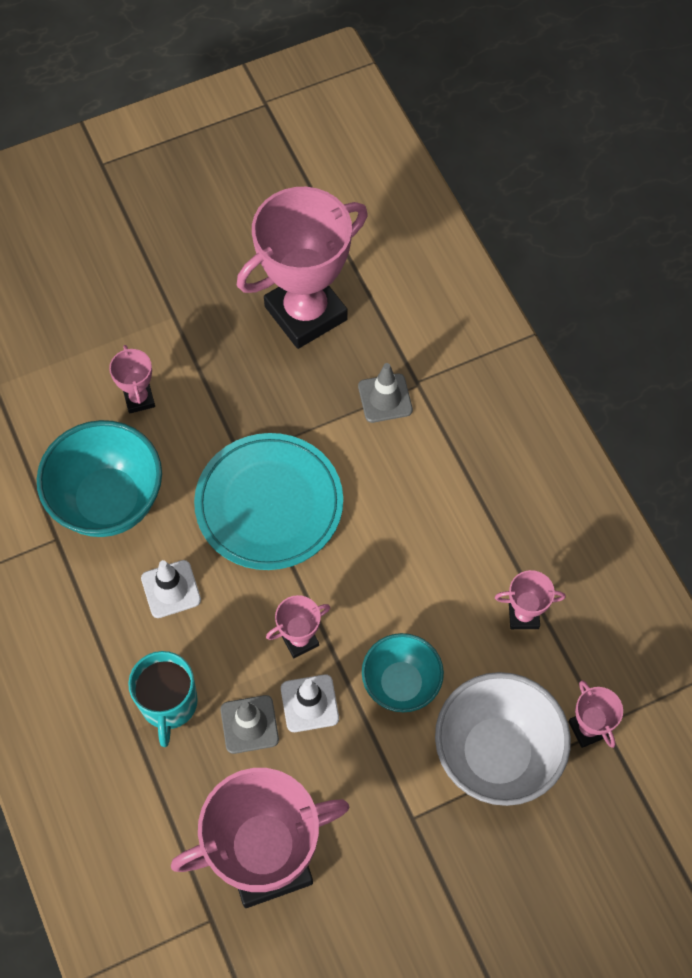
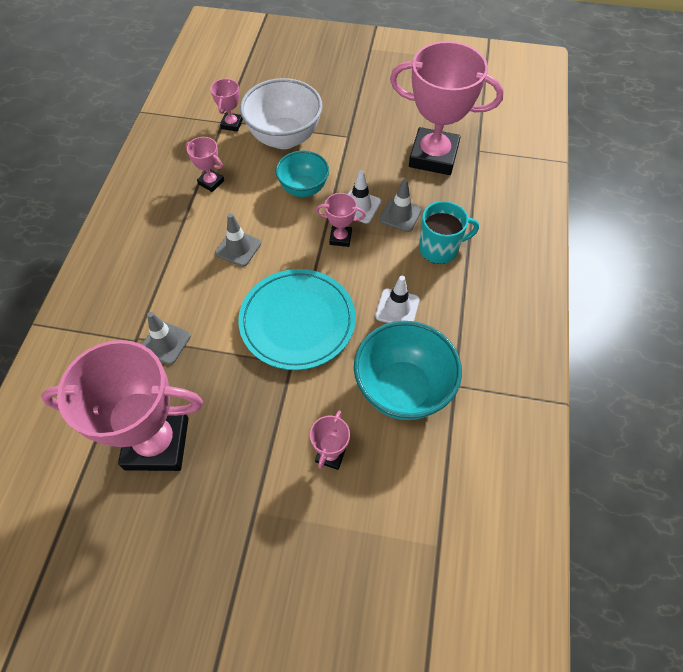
camera: 145 degrees left, 5 degrees down
(169, 704) = (439, 248): turquoise mug -> turquoise mug turned 45 degrees clockwise
(407, 548) = (238, 248): none -> grey traffic cone

